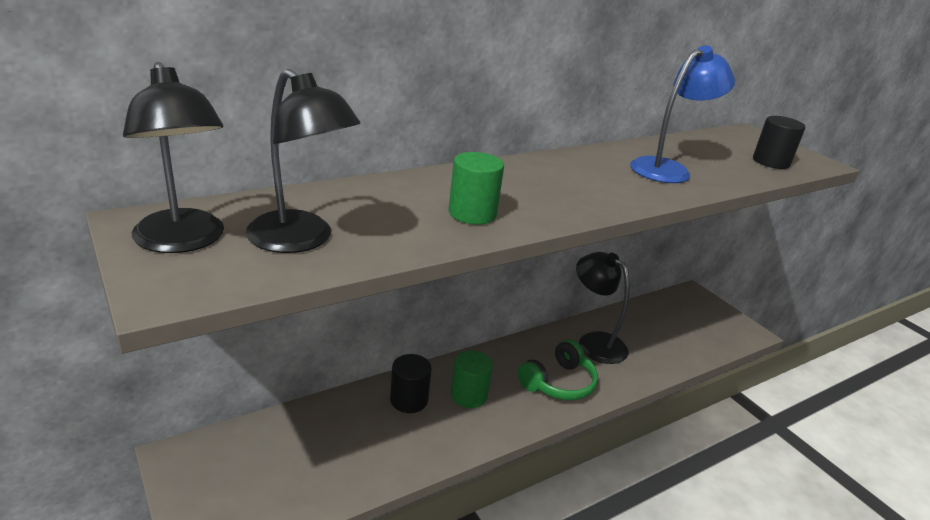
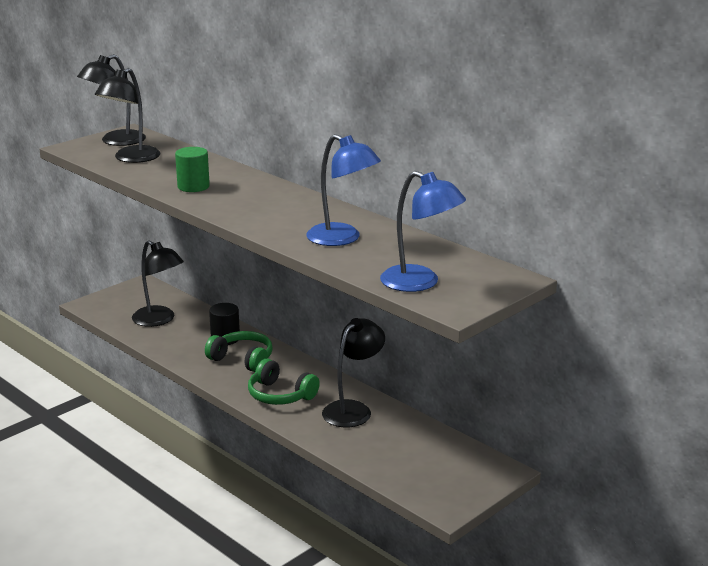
camera: 80 degrees right, 5 degrees down
(319, 455) = (159, 320): none -> black lamp
(468, 395) = (242, 359): green cylinder -> green headphones
(771, 162) = (420, 283): black cylinder -> blue lamp

